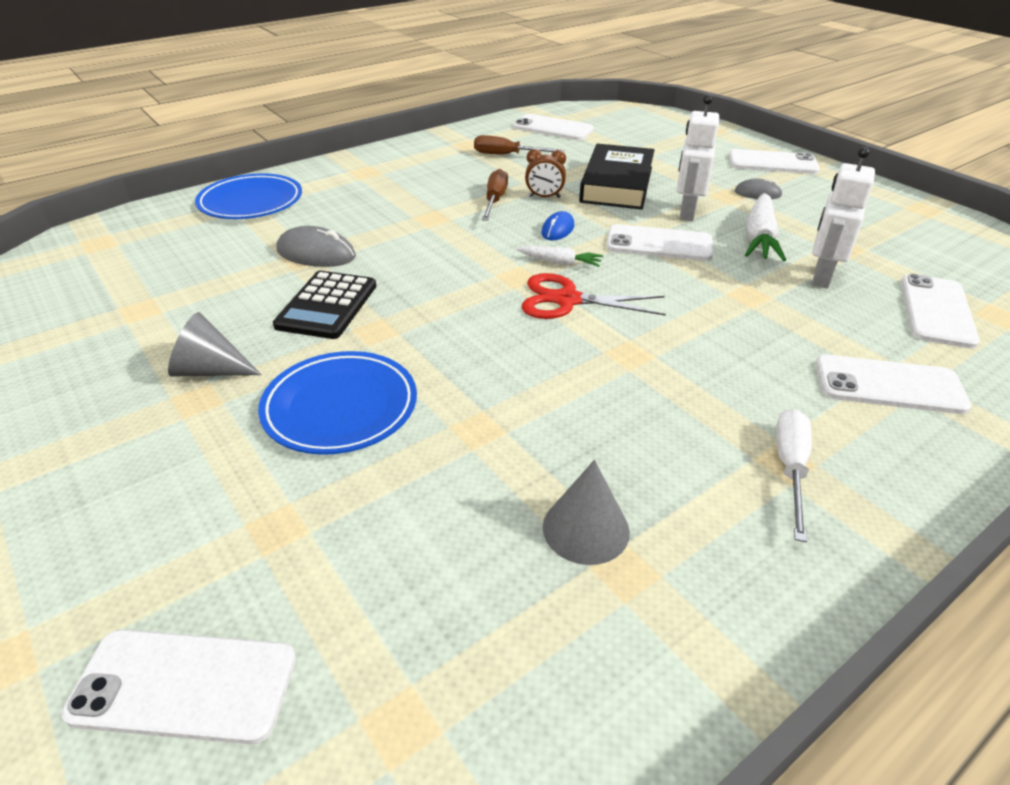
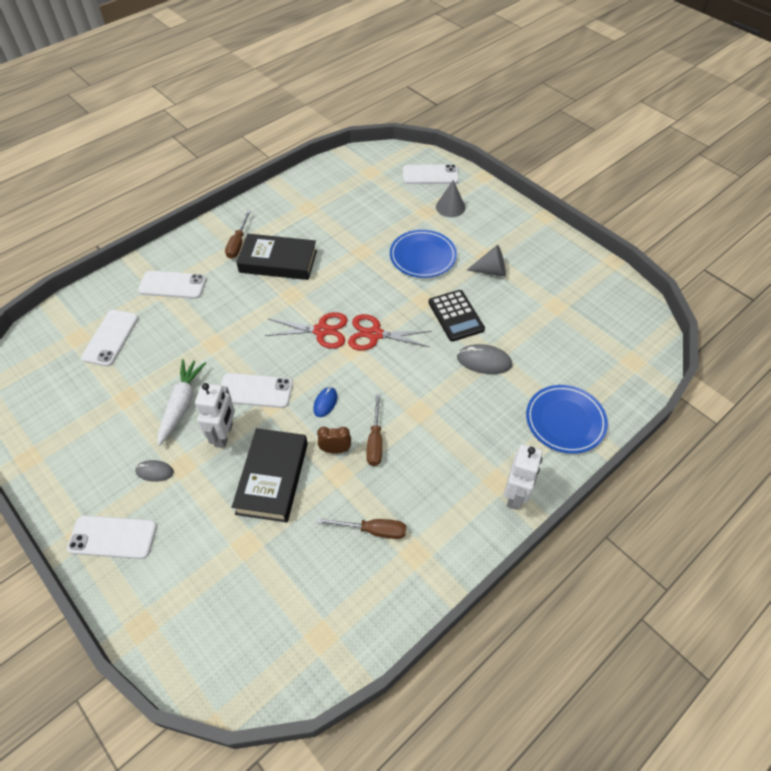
camera: 175 degrees right, 15 degrees up
(327, 306) = (456, 316): black calculator -> black calculator turned 150 degrees clockwise
(476, 290) = (375, 334): none -> red scissors
(552, 128) = (327, 610): white phone -> none
(559, 263) = (325, 364): white carrot -> none
(586, 529) = (319, 218): grey cone -> grey cone (450, 207)
(674, 418) = (278, 261): none -> black book
(790, 469) = (238, 243): white screwdriver -> brown screwdriver
(821, 276) = (161, 364): white robot -> white robot (515, 495)

